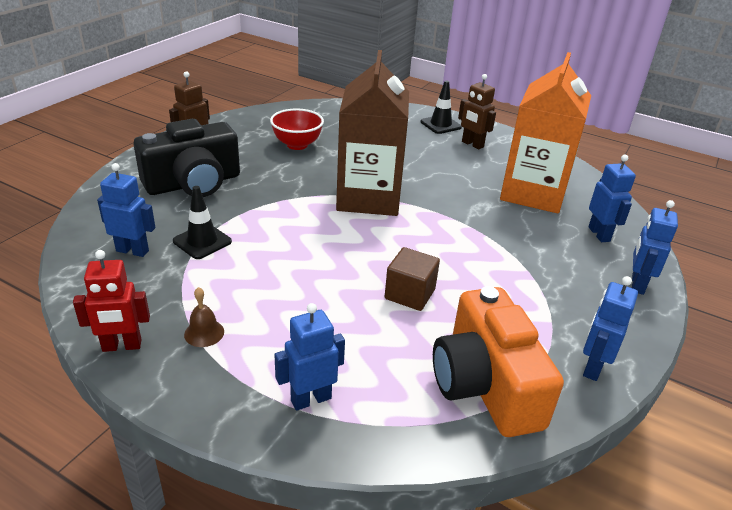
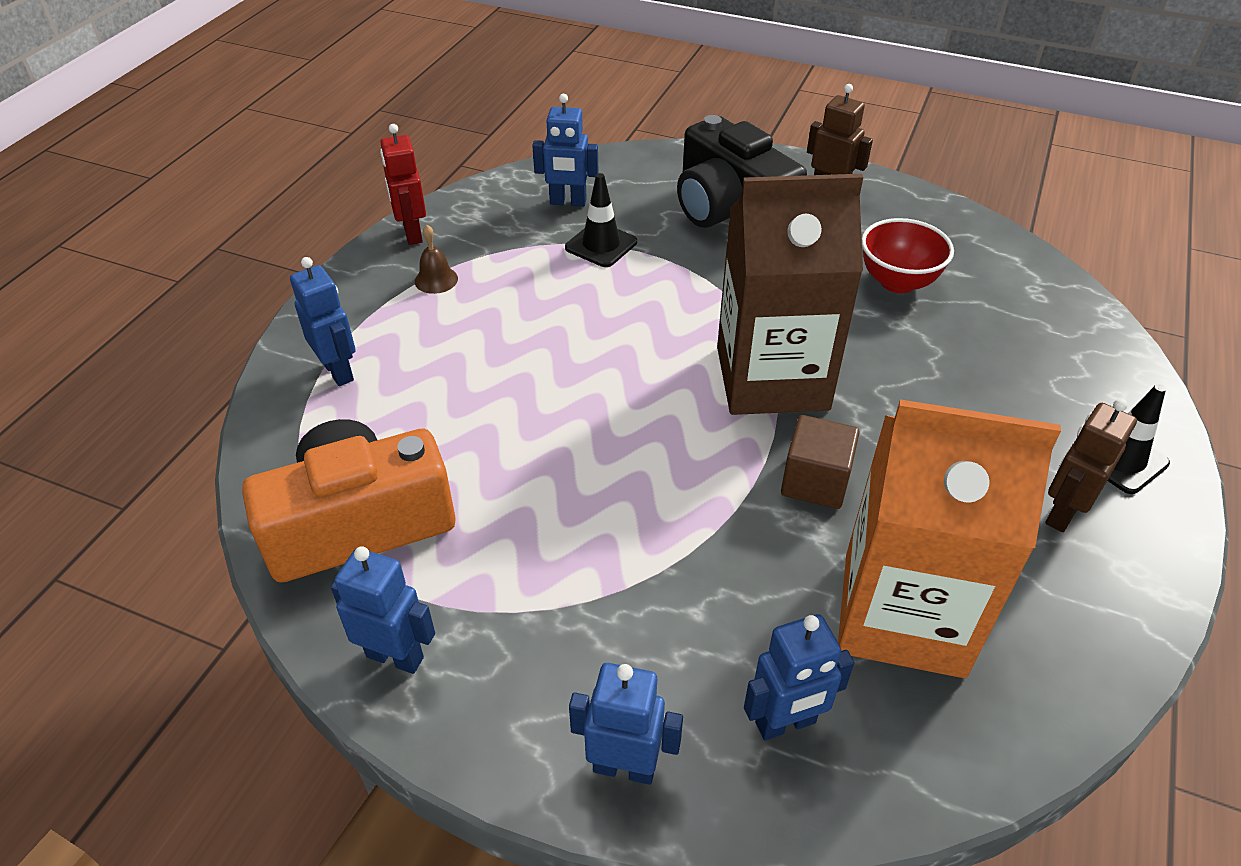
camera: 85 degrees right, 10 degrees up
(132, 251) = (568, 202): blue robot -> blue robot turned 90 degrees clockwise
(410, 294) = (533, 441): brown cube -> brown cube (815, 481)

